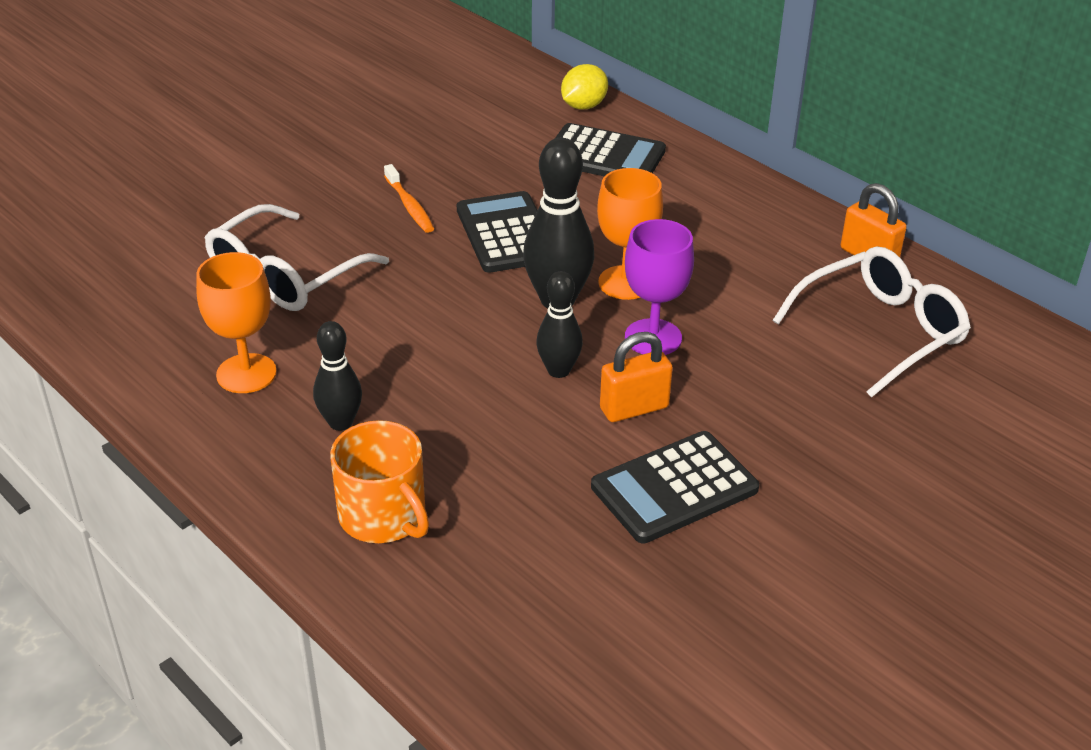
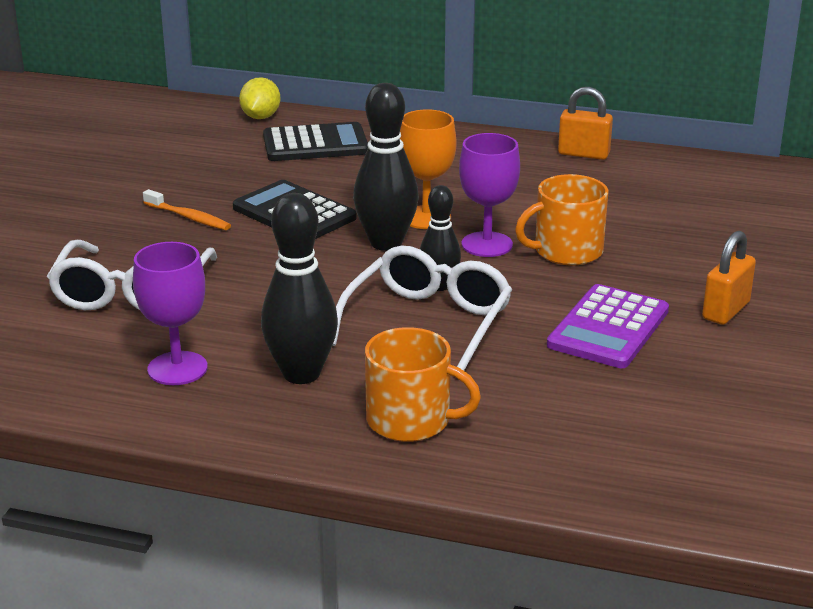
camera: 30 degrees left, 10 degrees down
(246, 373) = (177, 368): orange goblet -> purple goblet
(340, 422) = (301, 374): black bowling pin -> black bowling pin, size x1.62
(634, 408) = (523, 291): orange padlock -> orange padlock (726, 311)
(674, 488) = (608, 328): black calculator -> purple calculator
(726, 376) = (566, 251): none -> orange mug
(879, 332) = (641, 195): white glasses -> white glasses (427, 324)

